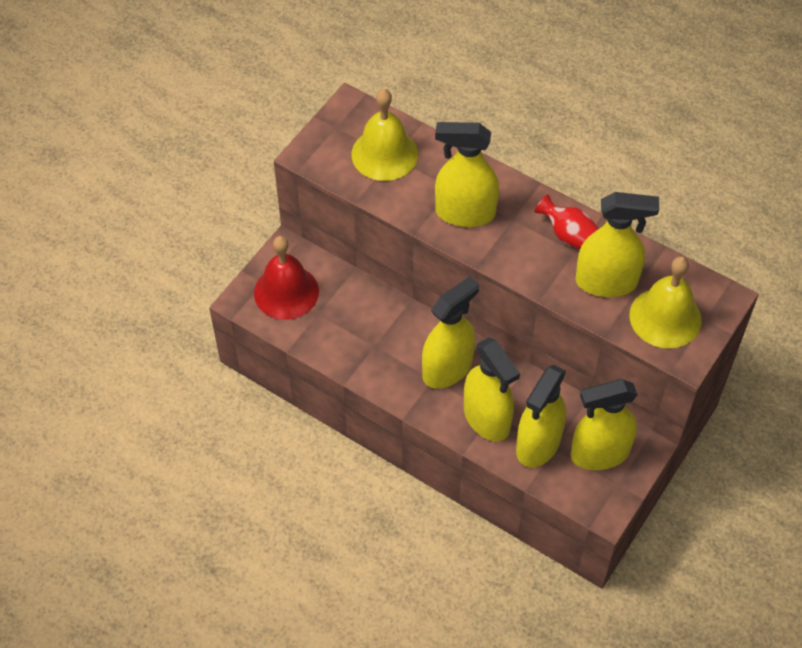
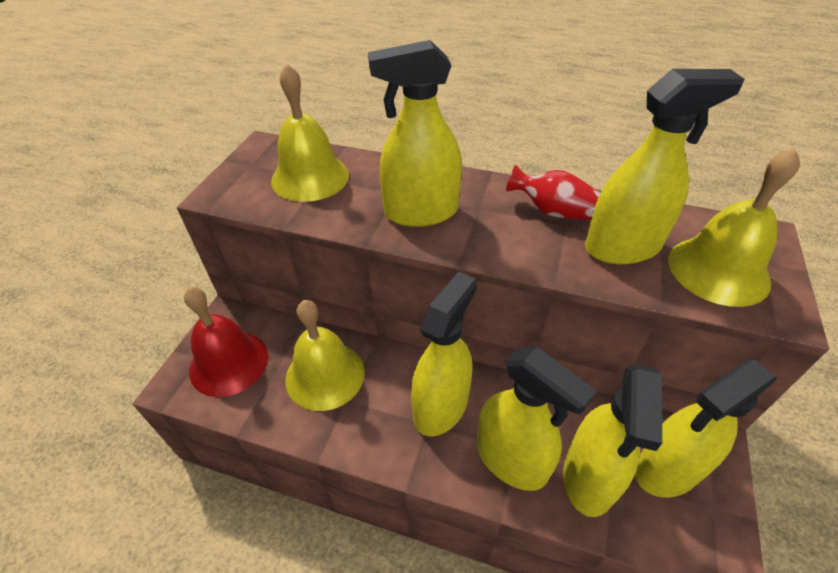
camera: 15 degrees left, 10 degrees down
(362, 321) = (325, 375): none -> yellow bell

